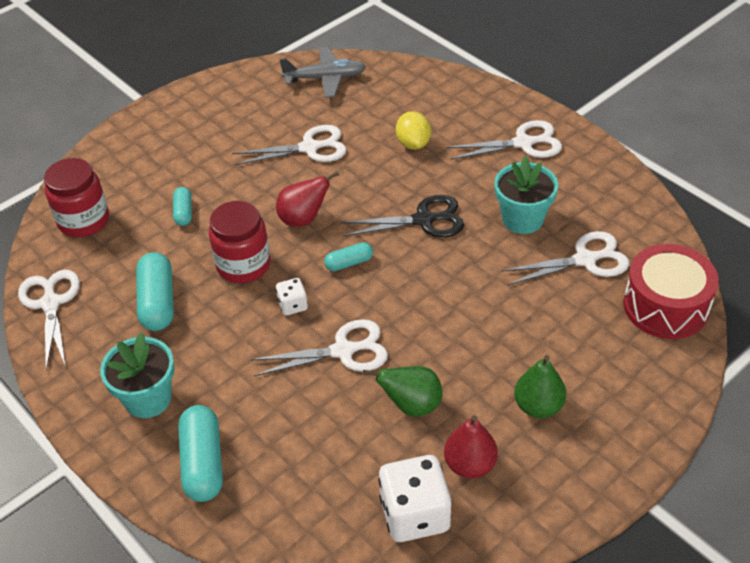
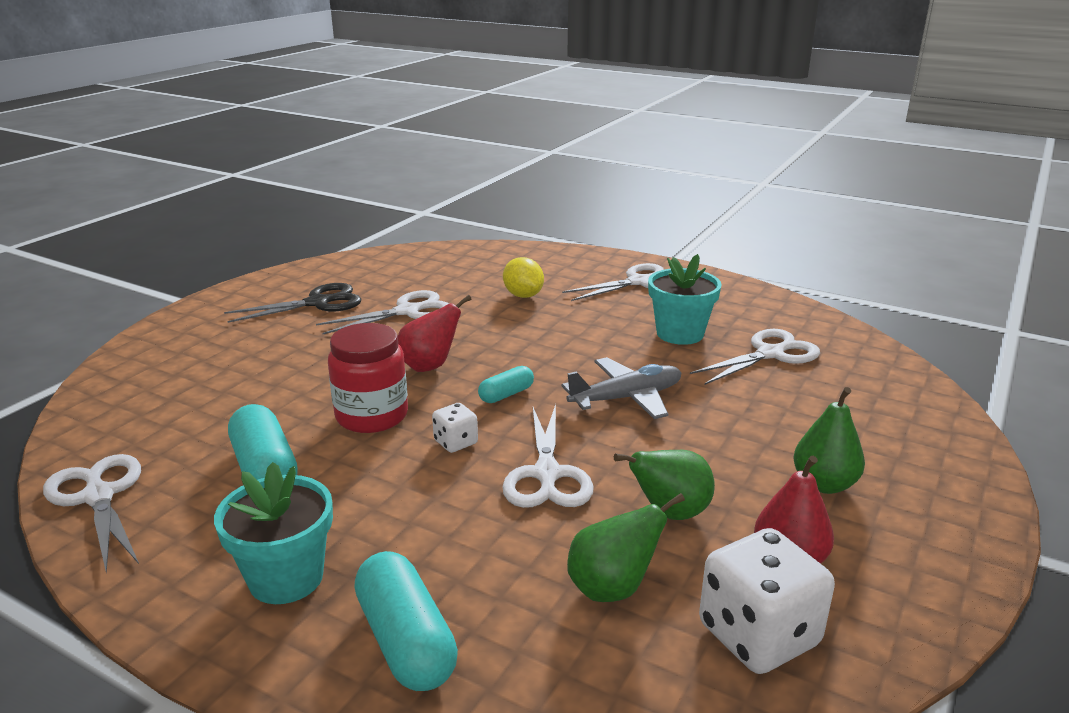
camera: 20 degrees left, 20 degrees down
(84, 221) = (132, 407): red jar -> none
(183, 212) = (271, 381): turquoise capsule -> none
(325, 78) = (399, 262): grey plane -> grey plane (626, 398)
(342, 457) = (612, 588): none -> green pear
(343, 351) = (547, 474): white scissors -> white scissors turned 120 degrees clockwise
(424, 220) = (573, 348): black scissors -> black scissors (318, 303)
(665, 306) = (883, 376): red drum -> none

